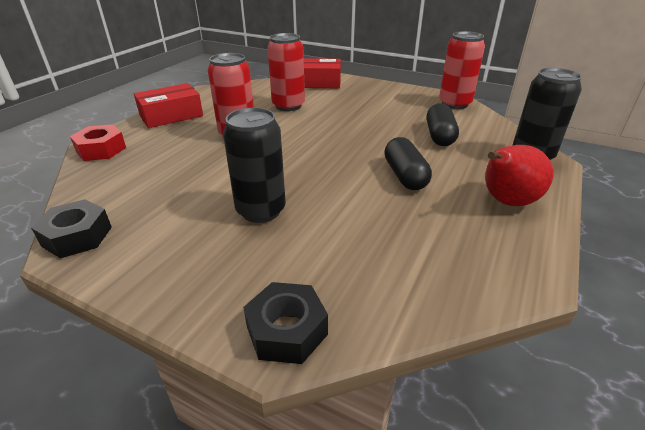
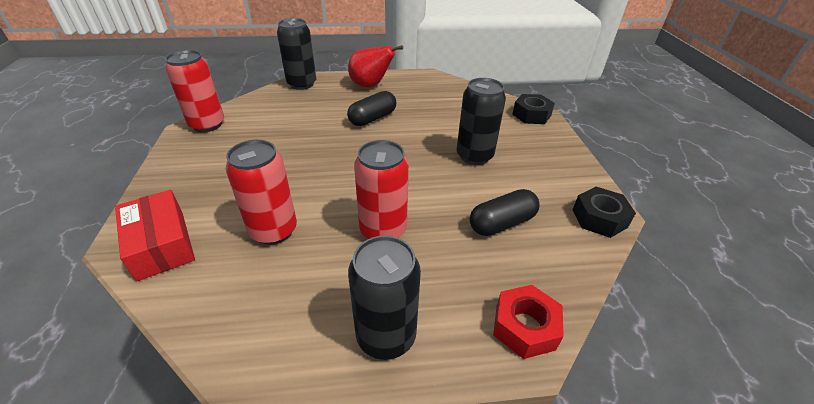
camera: 125 degrees left, 5 degrees up
(171, 116) = (386, 336): red box -> black can
(439, 136) = (293, 118): black capsule -> black capsule (501, 223)

